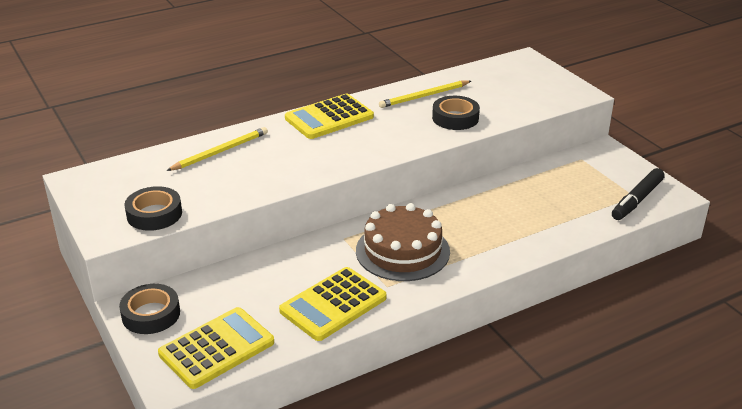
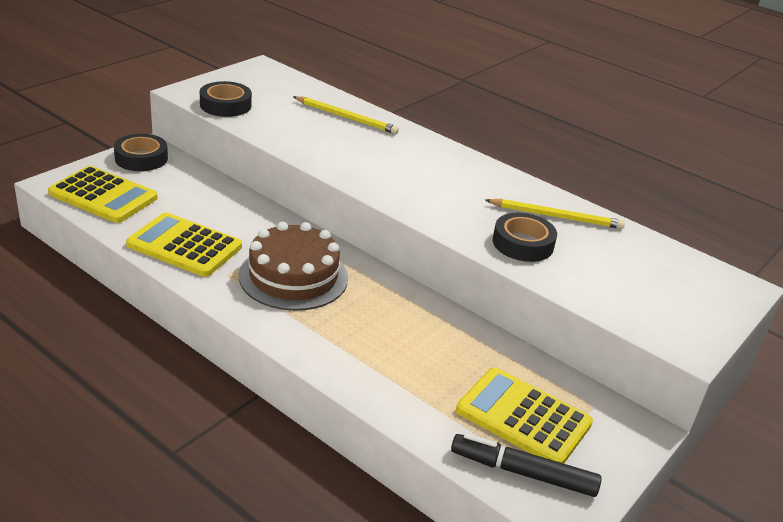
camera: 65 degrees right, 0 degrees up
(329, 118) = (455, 163): yellow calculator -> yellow calculator (523, 417)
(424, 96) = (556, 216): yellow pencil -> yellow pencil turned 150 degrees clockwise

